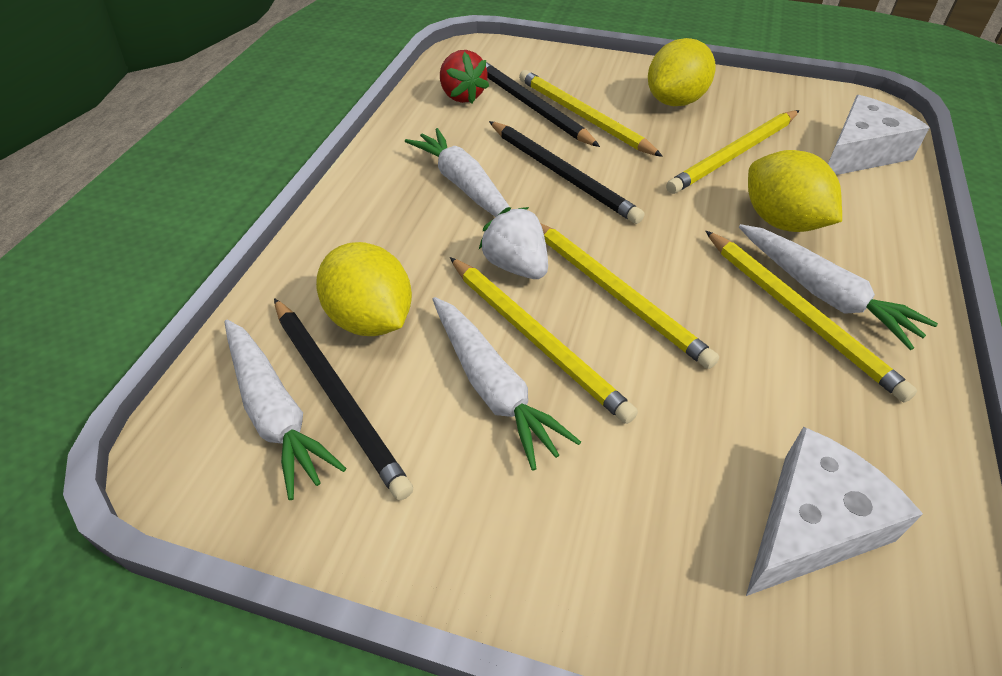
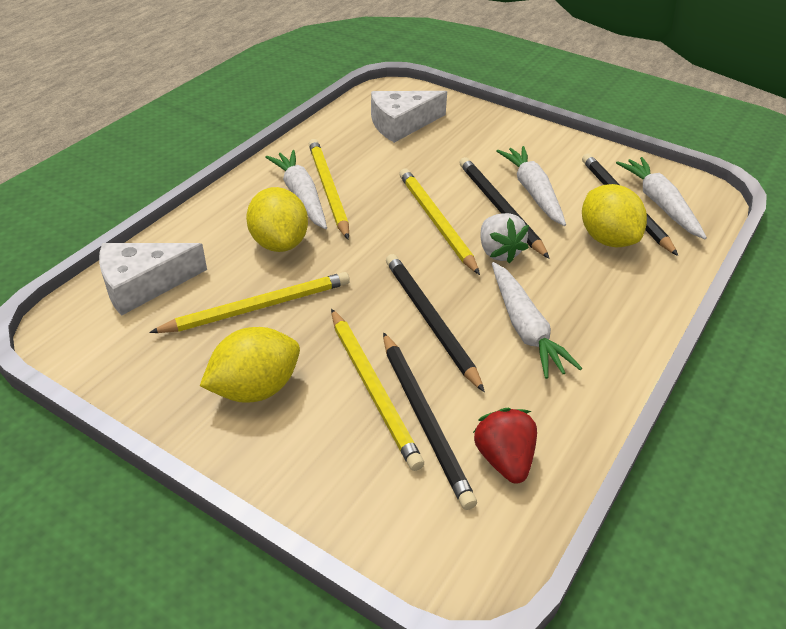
camera: 165 degrees left, 5 degrees down
(536, 339) = (500, 208): yellow pencil -> black pencil

